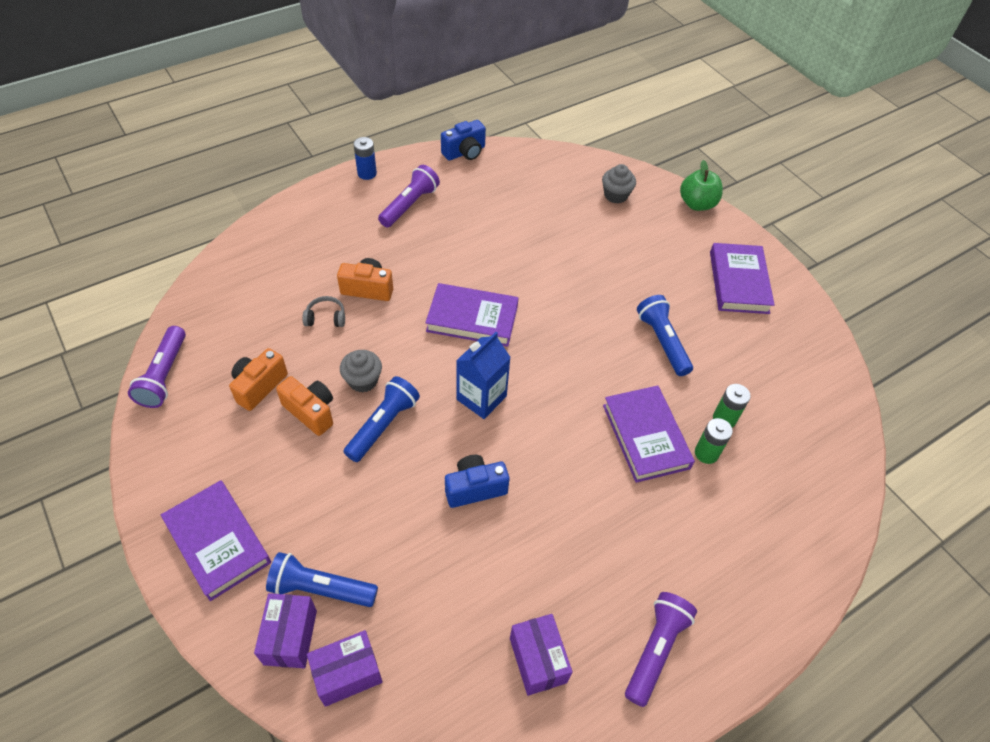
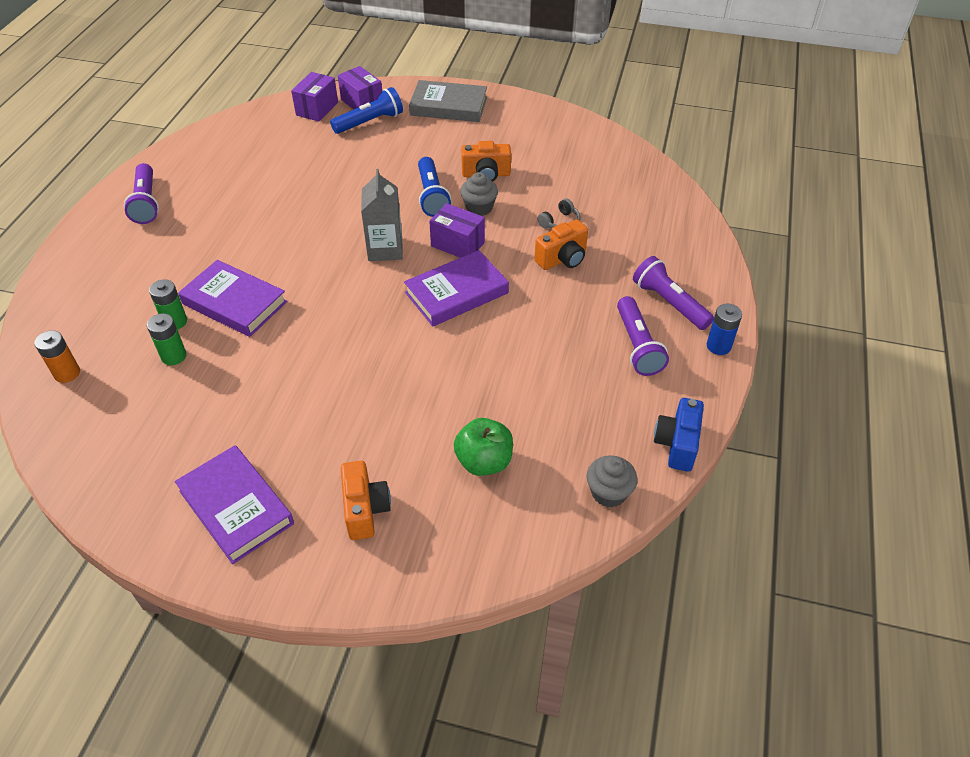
camera: 140 degrees right, 5 degrees down
(164, 375) = (598, 137): purple flashlight -> purple flashlight (669, 303)
(218, 542) = (448, 106): purple book -> grey book
(259, 386) = (537, 166): orange camera -> orange camera (365, 509)
(475, 488) = (332, 203): blue camera -> none
(481, 398) = (385, 249): blue carton -> grey carton
(538, 660) = (217, 163): purple box -> purple box (457, 244)
(615, 195) = (463, 520): grey cupcake -> grey cupcake (608, 492)
(662, 342) = (275, 384): blue flashlight -> none
(697, 204) = (358, 588): green apple -> green apple (484, 461)
(818, 464) = (67, 373): none -> orange battery

